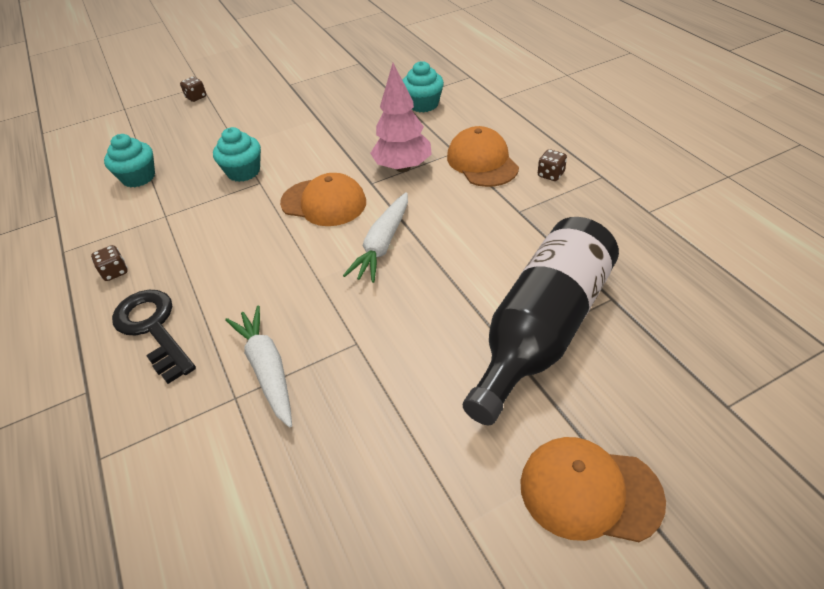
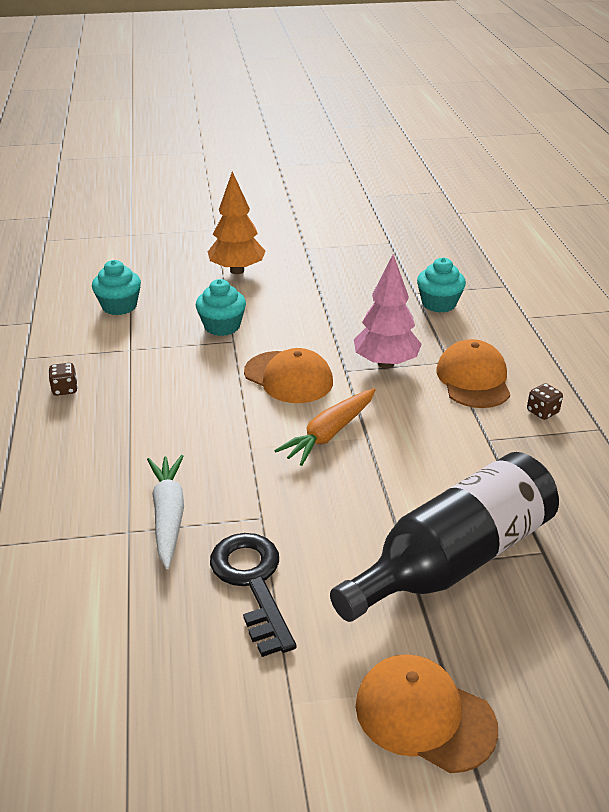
camera: 15 degrees right, 10 degrees down
(153, 329) = (80, 450): black key -> black key (253, 583)
(196, 97) = (205, 240): brown dice -> none
(236, 118) = (237, 270): none -> orange tree
(383, 244) = (329, 433): white carrot -> orange carrot

